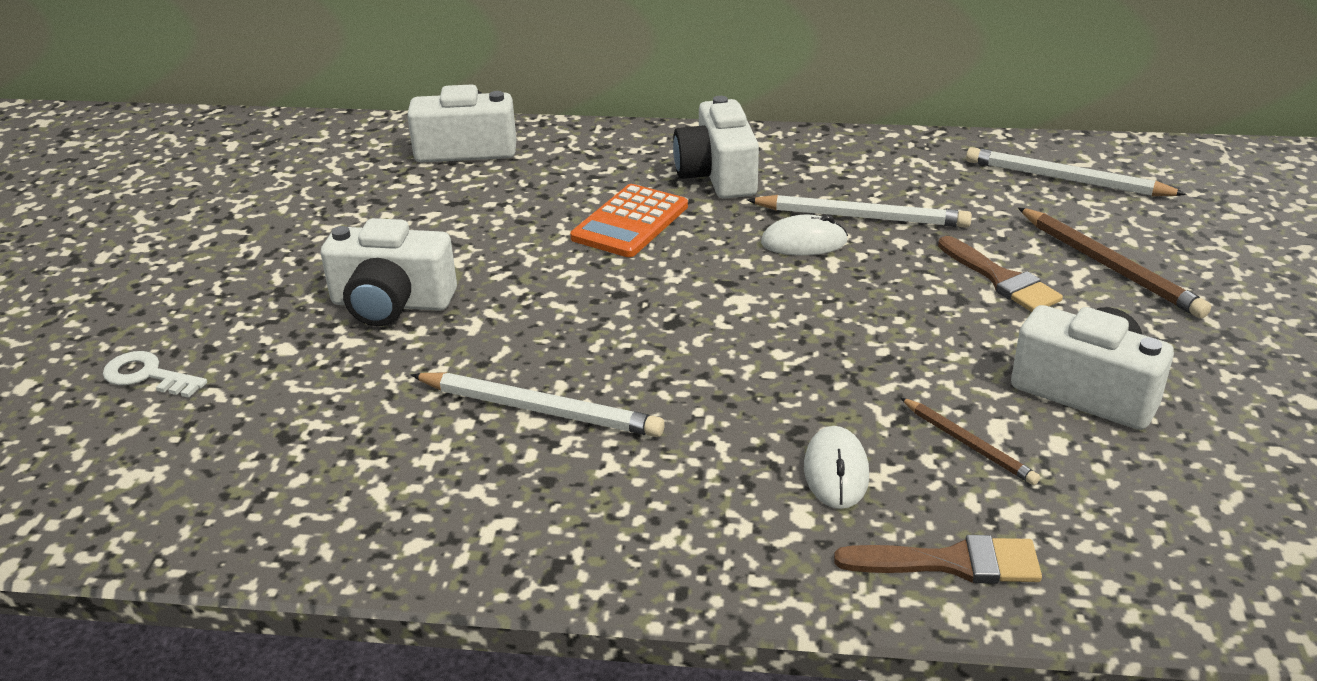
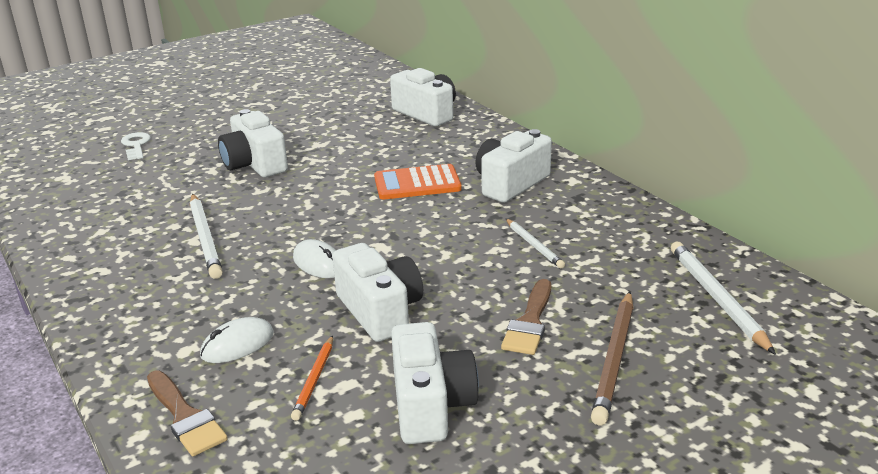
camera: 50 degrees right, 5 degrees down
(804, 242) = (473, 239): white mouse -> white mouse (318, 263)
(861, 217) = (534, 245): white pencil -> white pencil, size x0.59
(878, 352) = (380, 311): none -> white camera
(968, 444) = (314, 380): brown pencil -> orange pencil

